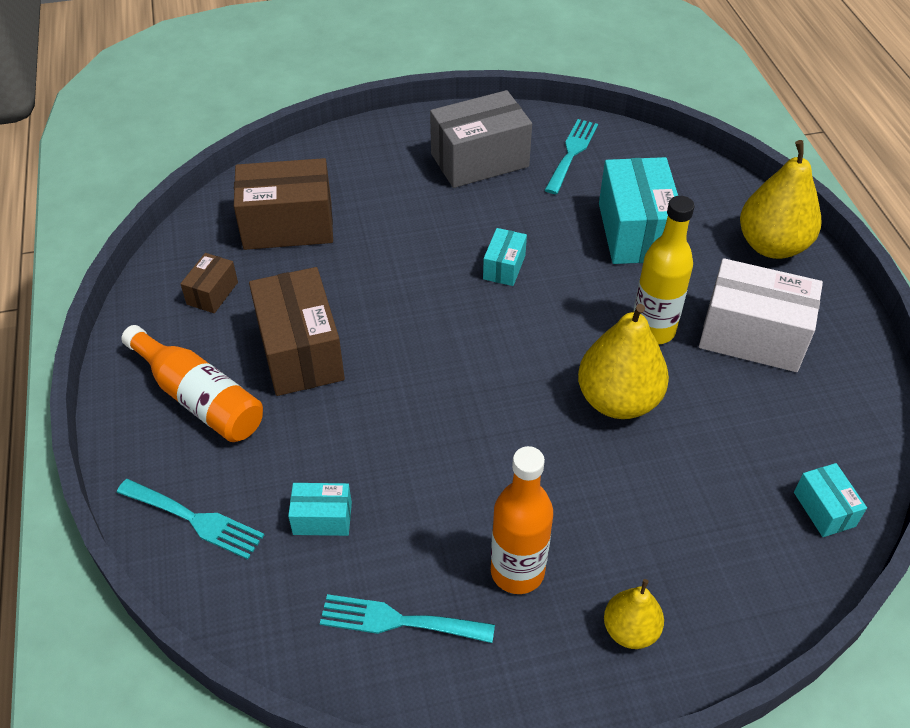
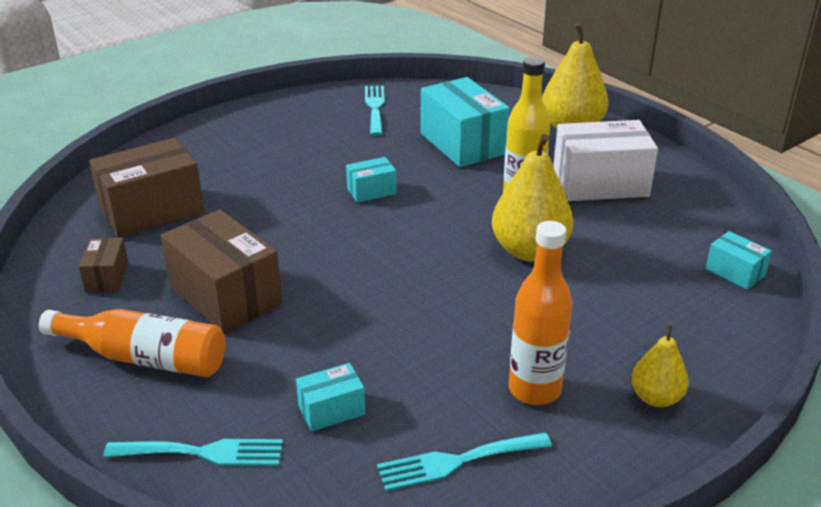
camera: 25 degrees left, 15 degrees down
(479, 160) = (300, 129): grey box -> none
(504, 267) = (371, 191): turquoise box -> turquoise box turned 75 degrees clockwise

